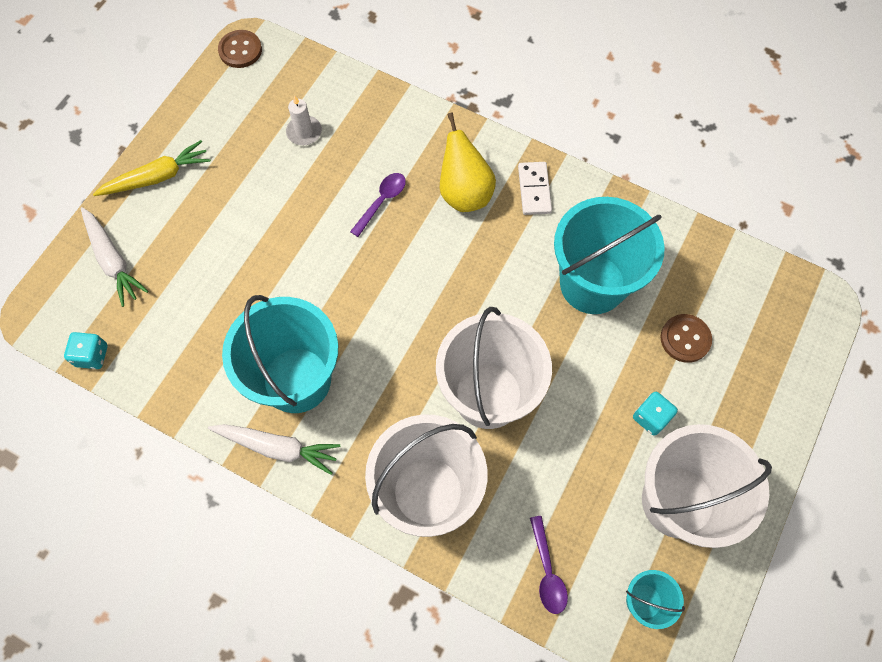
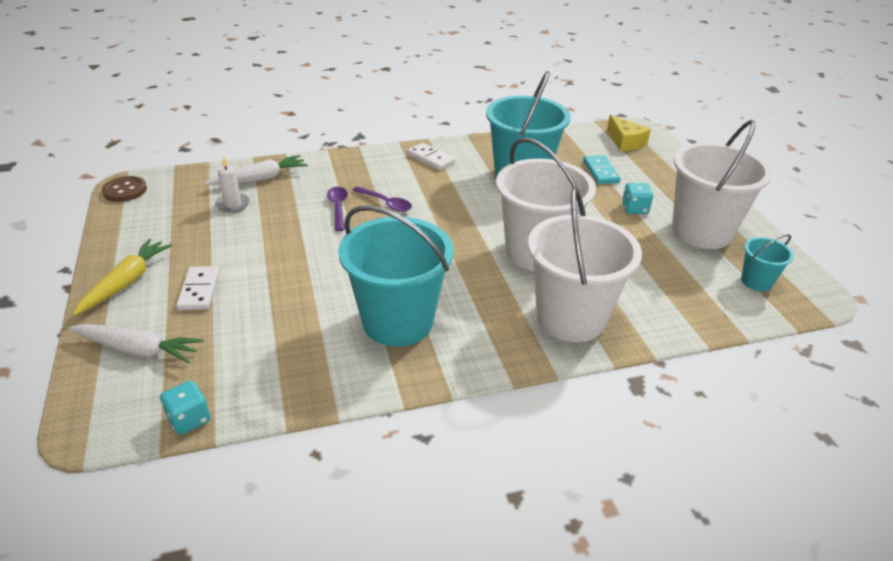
camera: 45 degrees left, 30 degrees down
(196, 226) = (199, 290): none -> white domino
(277, 447) = (435, 366): white carrot -> white carrot (260, 179)
(464, 193) = (389, 179): yellow pear -> none
(547, 571) = (693, 305): purple spoon -> purple spoon (386, 203)
(685, 339) = (601, 172): brown button -> turquoise domino
(775, 313) = (625, 142): none -> yellow cheese

